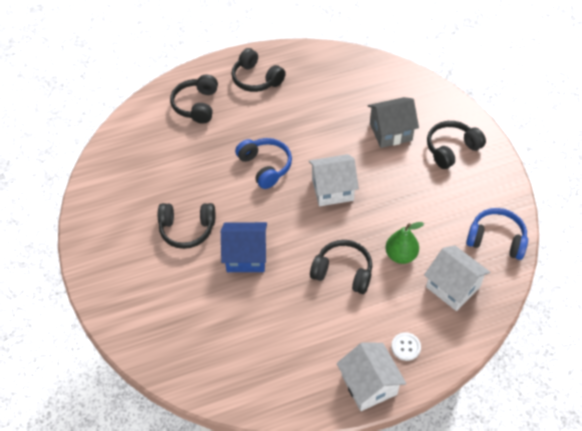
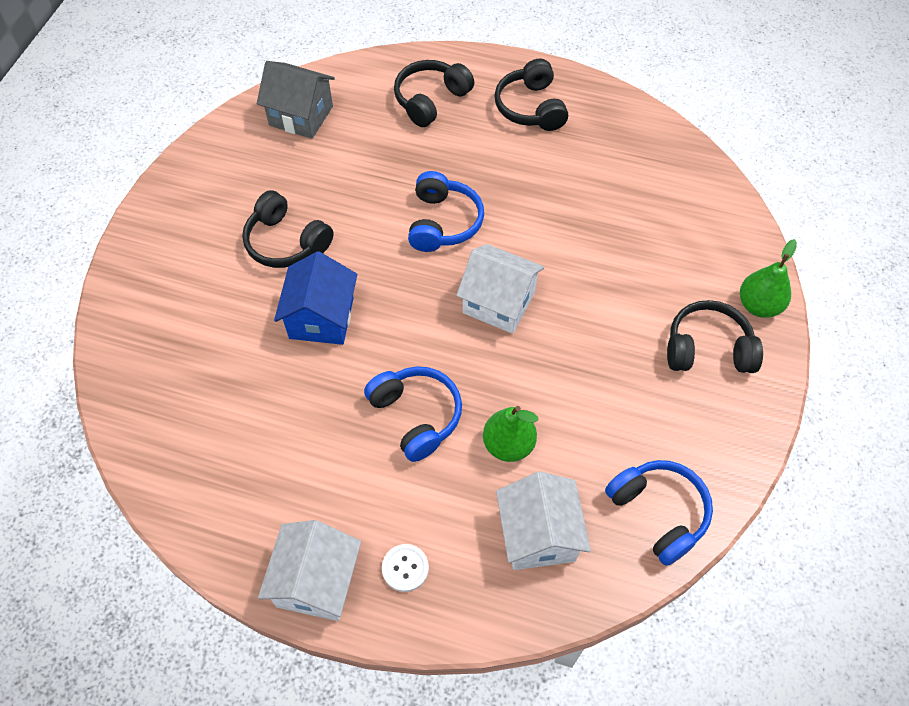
camera: 35 degrees right, 5 degrees up
(246, 256) = (321, 318): blue house -> blue house turned 60 degrees clockwise
(343, 272) = (416, 416): black headphones -> blue headphones
(391, 132) = (643, 275): grey house -> grey house (301, 116)
(456, 114) = (758, 305): none -> green pear

